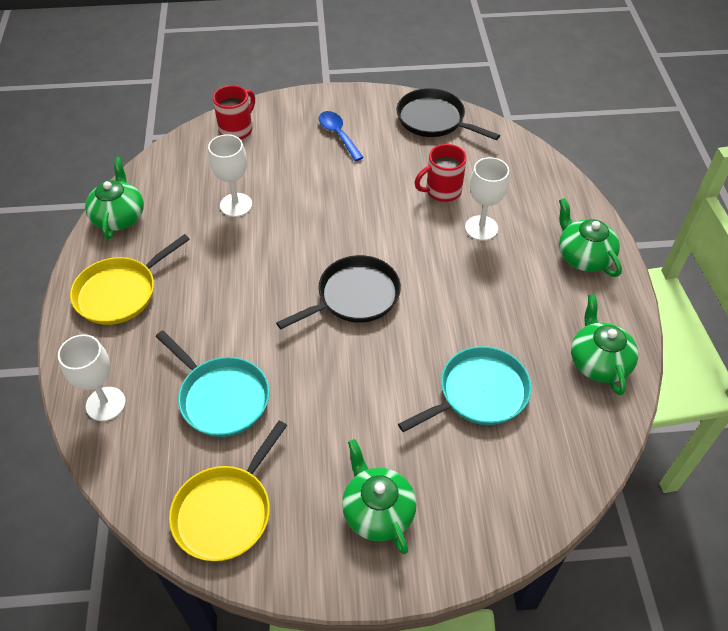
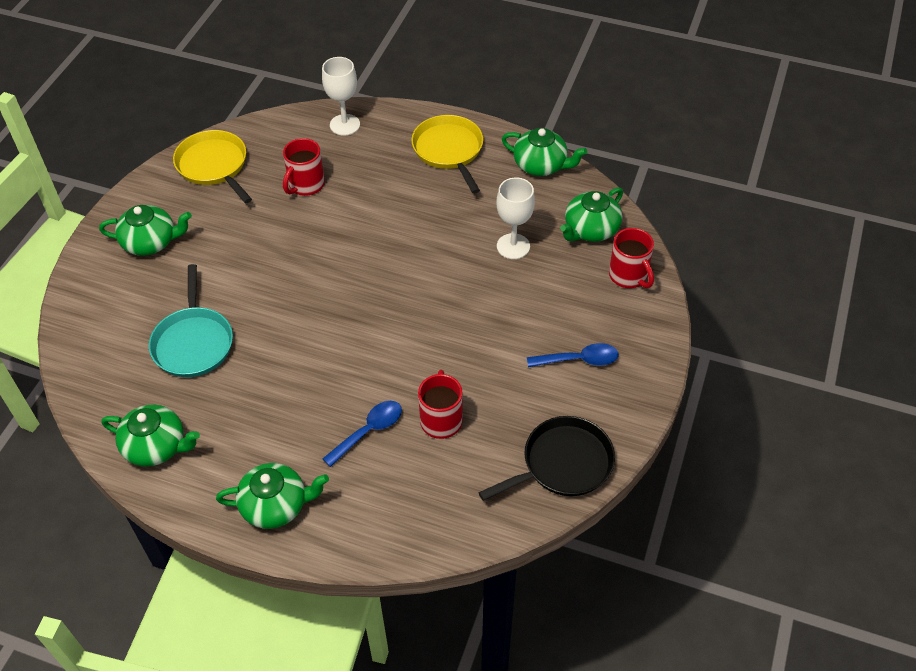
camera: 115 degrees right, 0 degrees up
(193, 163) = (590, 229): none -> green teapot
(221, 397) = (305, 185): turquoise pan -> red mug
(354, 296) = (348, 296): black pan -> none
(481, 228) = (369, 431): white goblet -> blue spoon

